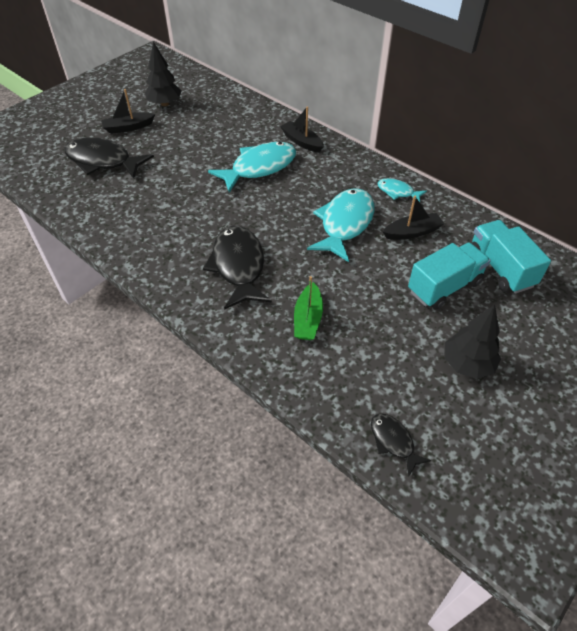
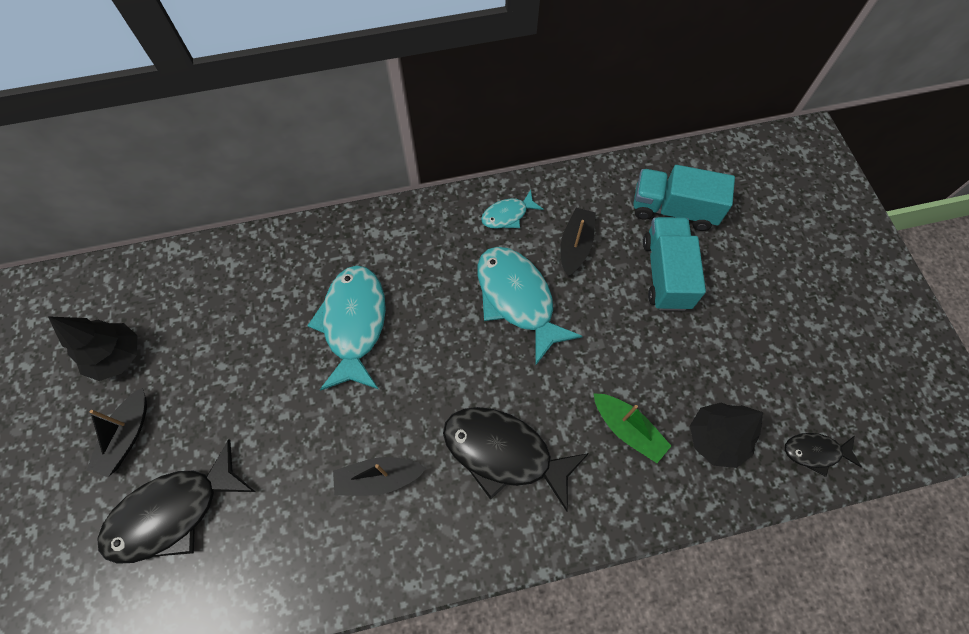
camera: 55 degrees left, 15 degrees up
(302, 142) = (346, 248): black boat -> black boat (378, 478)
(467, 364) = (765, 326): black tree -> black tree (715, 439)

